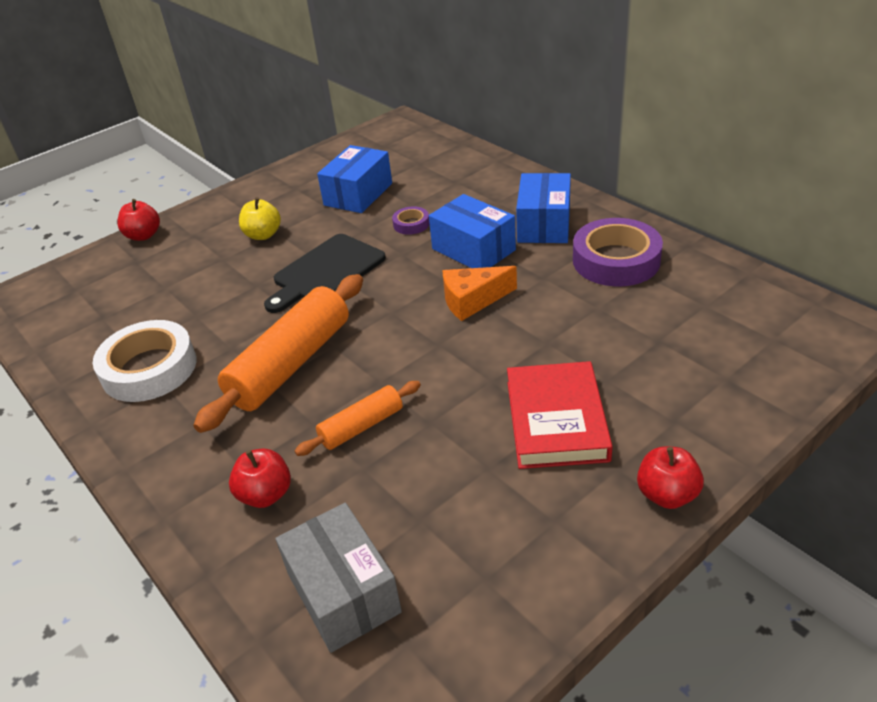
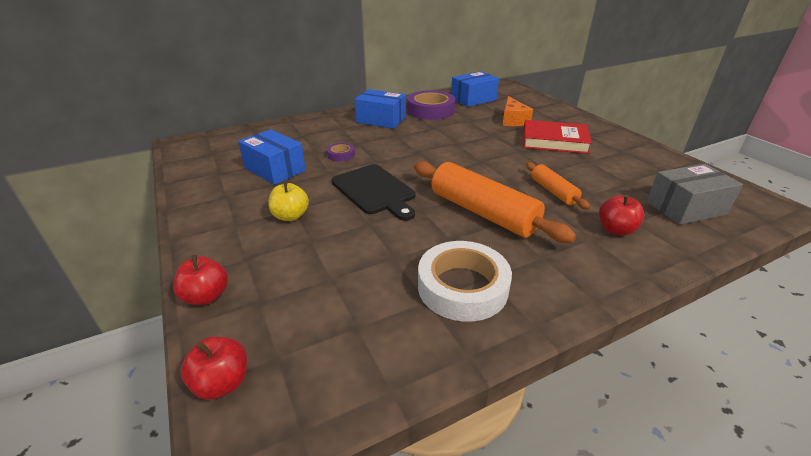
camera: 80 degrees left, 5 degrees down
(472, 301) = (444, 147): orange cheese -> orange cheese (513, 120)
(473, 249) = (390, 140): blue box -> blue box (473, 99)
(666, 494) = (603, 128): red apple -> red apple (222, 383)

